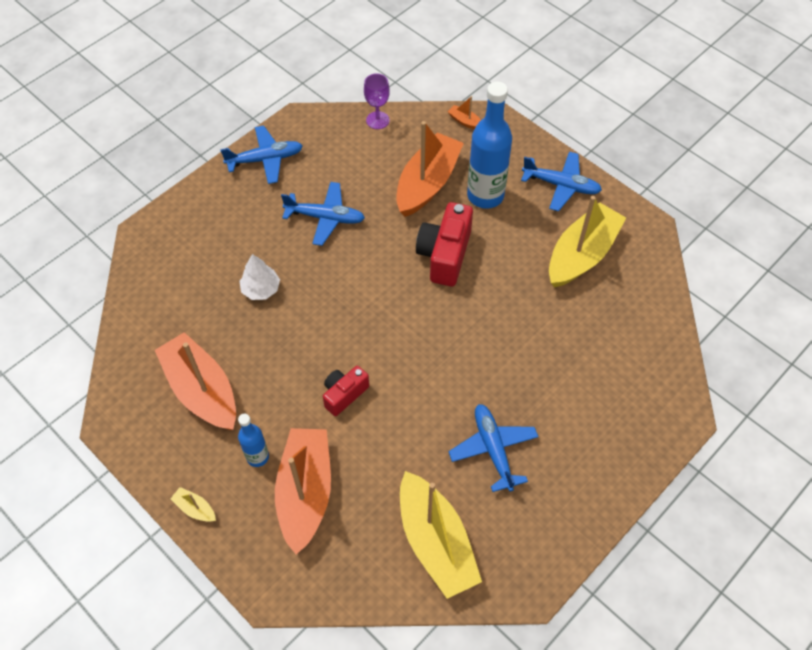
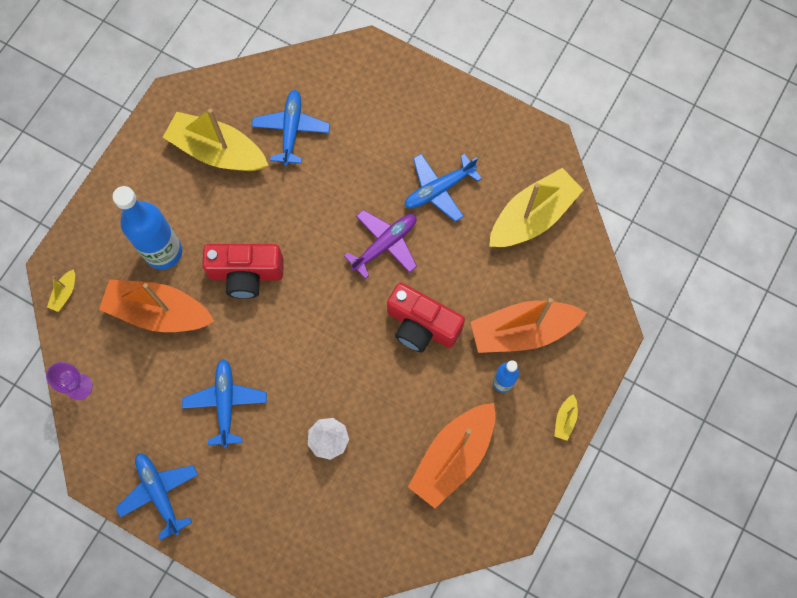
camera: 105 degrees left, 15 degrees up
(344, 394) = (421, 325): red camera -> red camera, size x1.66
(443, 381) = (385, 244): none -> purple plane
(465, 121) = (65, 293): orange boat -> yellow boat
(561, 185) = (136, 183): blue plane -> blue plane (291, 130)

